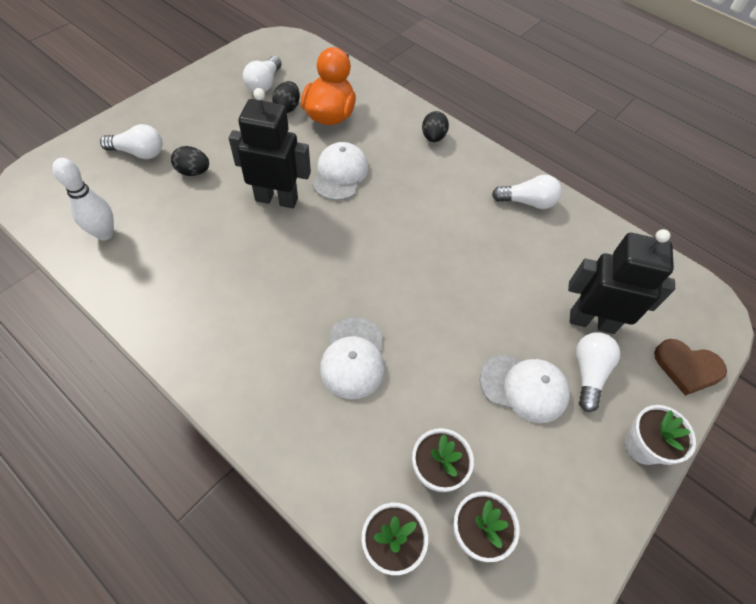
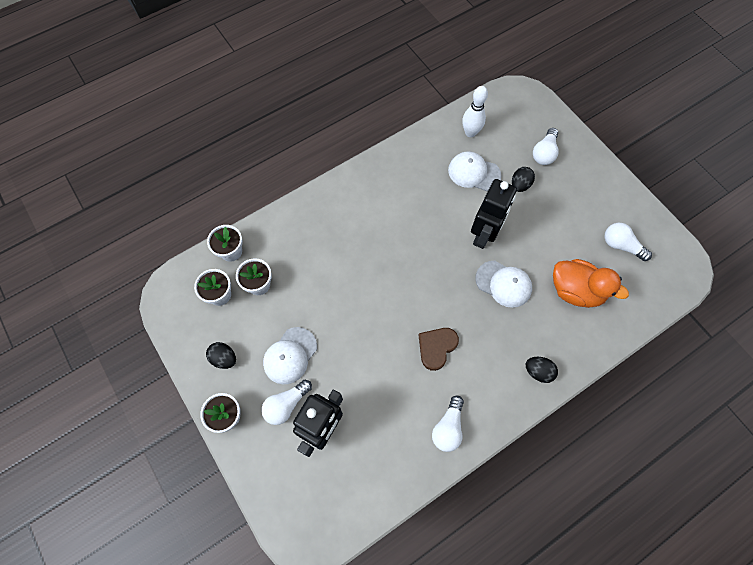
camera: 110 degrees right, 10 degrees up
(287, 107) = (588, 259): black egg -> black egg (224, 358)
(353, 358) = (342, 257): white cap -> white cap (474, 172)
(588, 373) = (286, 405): white light bulb -> white light bulb turned 105 degrees clockwise
(687, 367) = (267, 483): brown heart -> brown heart (436, 347)

